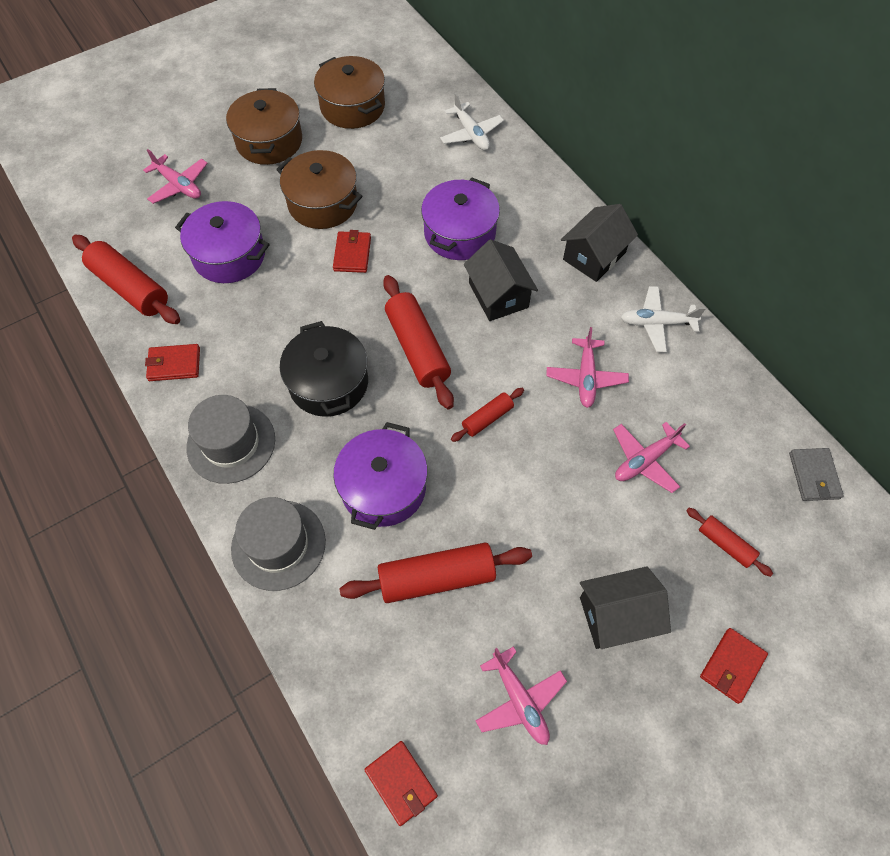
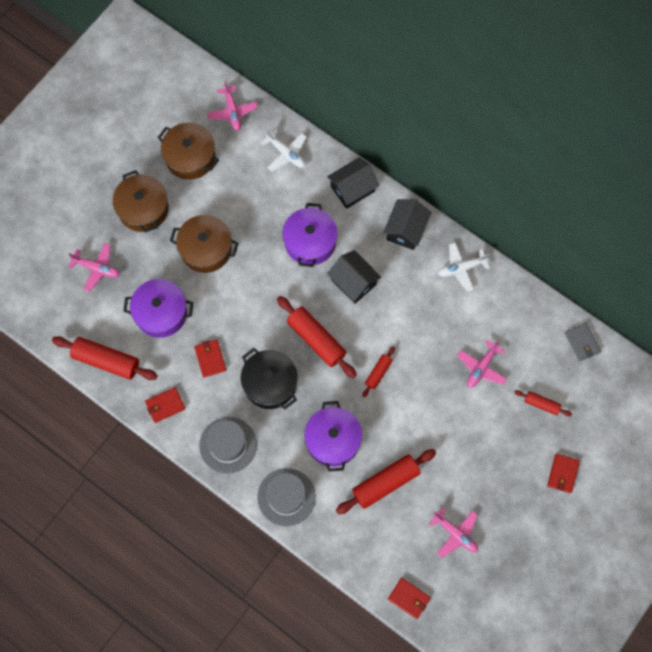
camera: 20 degrees left, 10 degrees up
(352, 254) = (244, 283): red wallet -> red wallet (210, 358)
(586, 377) = (429, 323): pink plane -> pink plane (232, 111)
(617, 615) = (493, 468): black house -> black house (352, 189)

